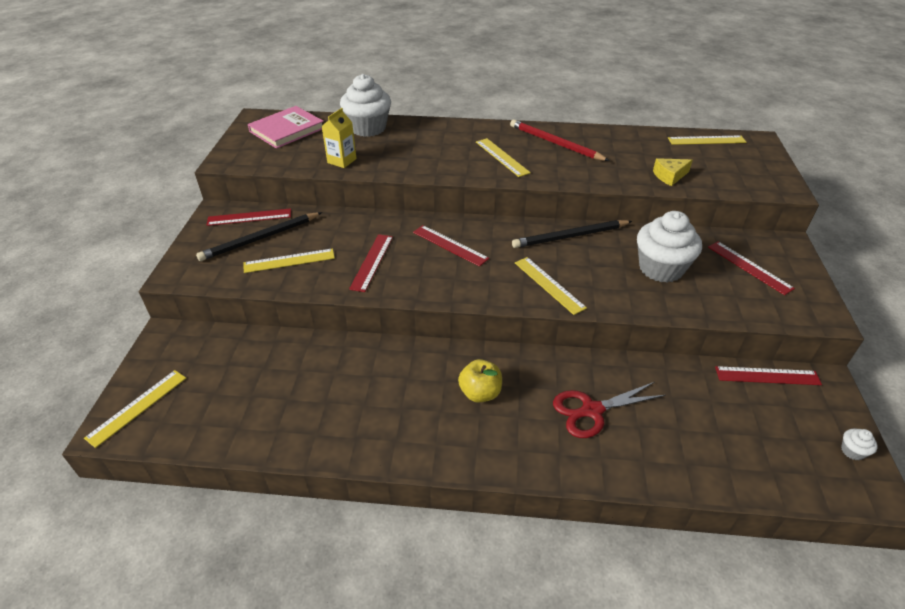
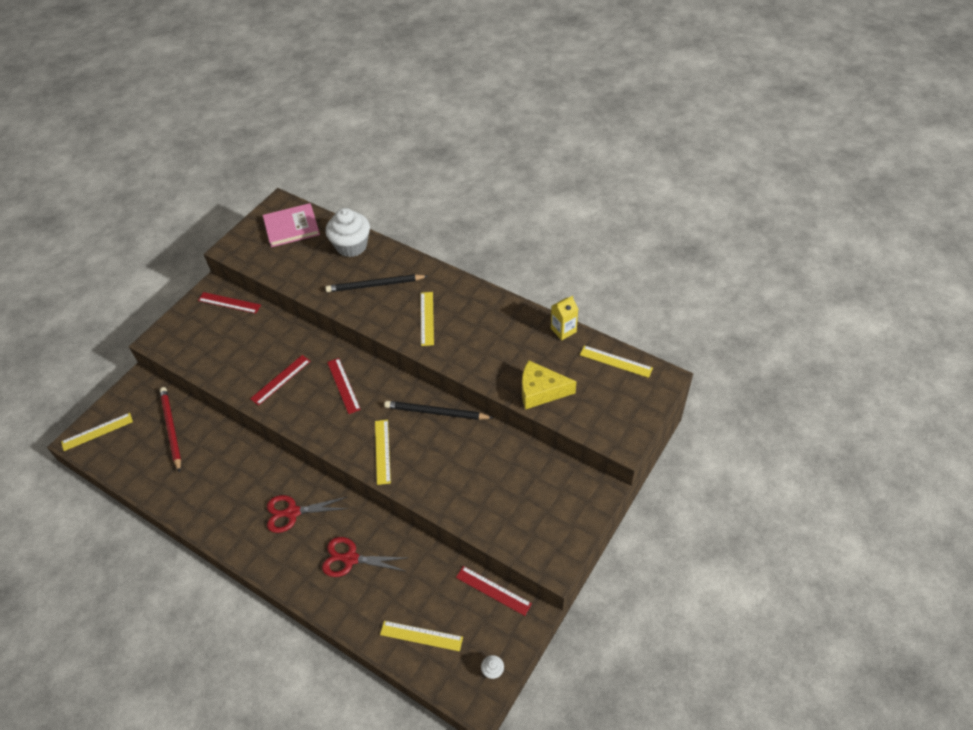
camera: 30 degrees right, 10 degrees up
(260, 239) = (224, 327): black pencil -> black pencil (375, 285)
(289, 261) = (229, 356): yellow ruler -> yellow ruler (421, 636)
(342, 161) = (307, 278): yellow carton -> yellow carton (563, 330)
(480, 393) = (292, 512): yellow apple -> red scissors
(555, 143) = (482, 317): red pencil -> red pencil (171, 429)
(661, 268) = (475, 471): white cupcake -> none
(669, 176) = (540, 391): yellow cheese -> yellow cheese, size x1.63
(749, 267) = (545, 499): red ruler -> none

